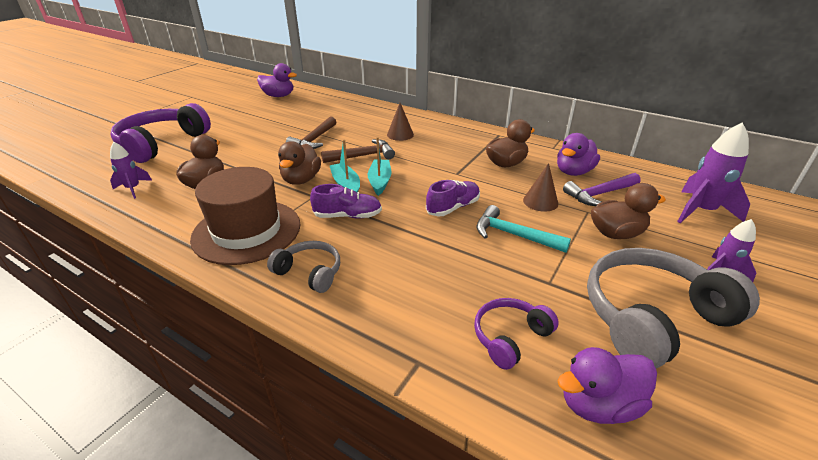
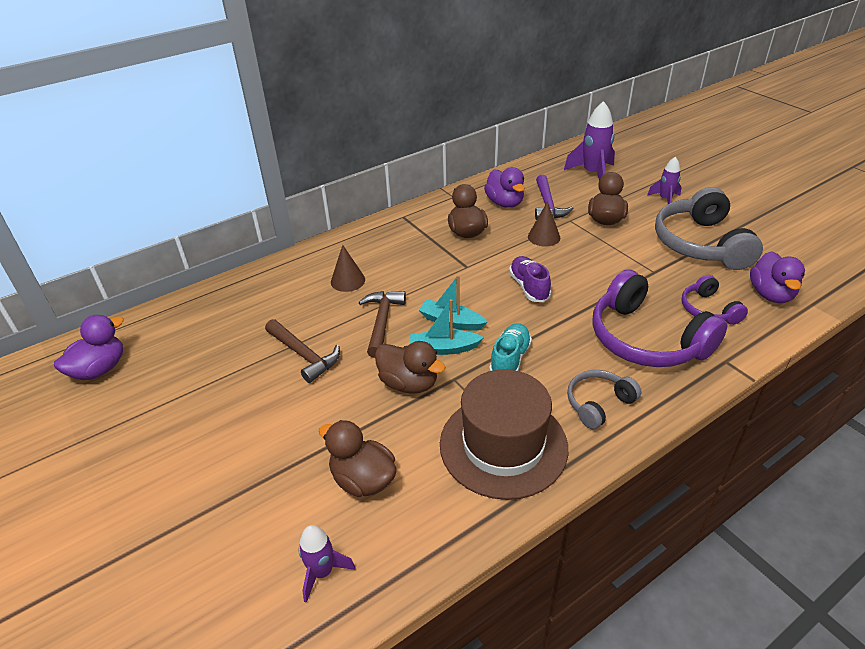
camera: 65 degrees left, 5 degrees up
(162, 143) = (170, 538): purple headphones -> purple headphones (646, 339)
(348, 216) = (510, 359): purple shoe -> turquoise shoe
(514, 235) = (587, 267): turquoise hammer -> none

